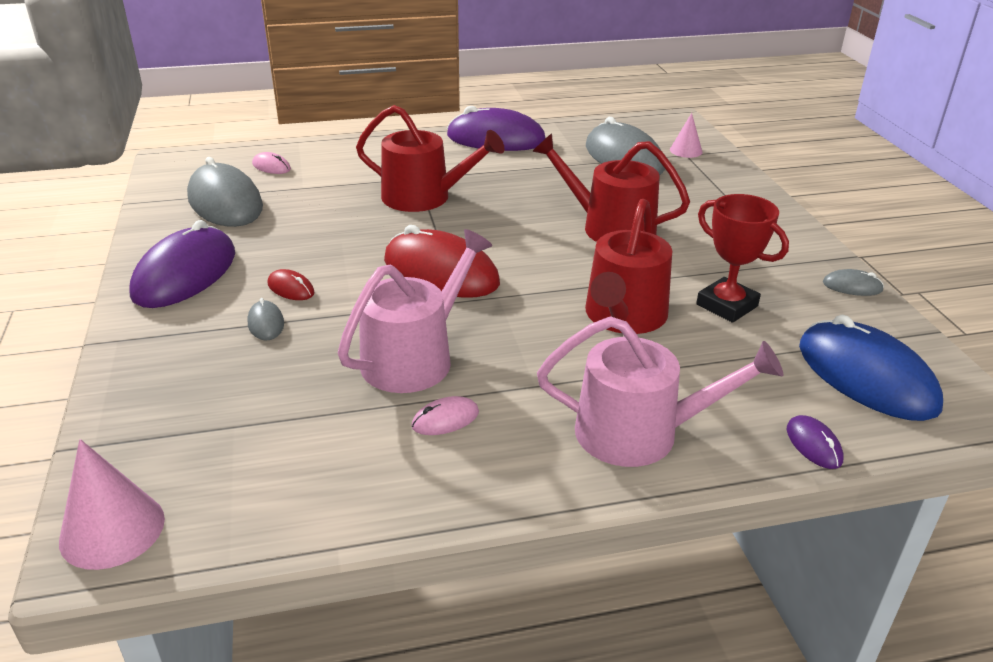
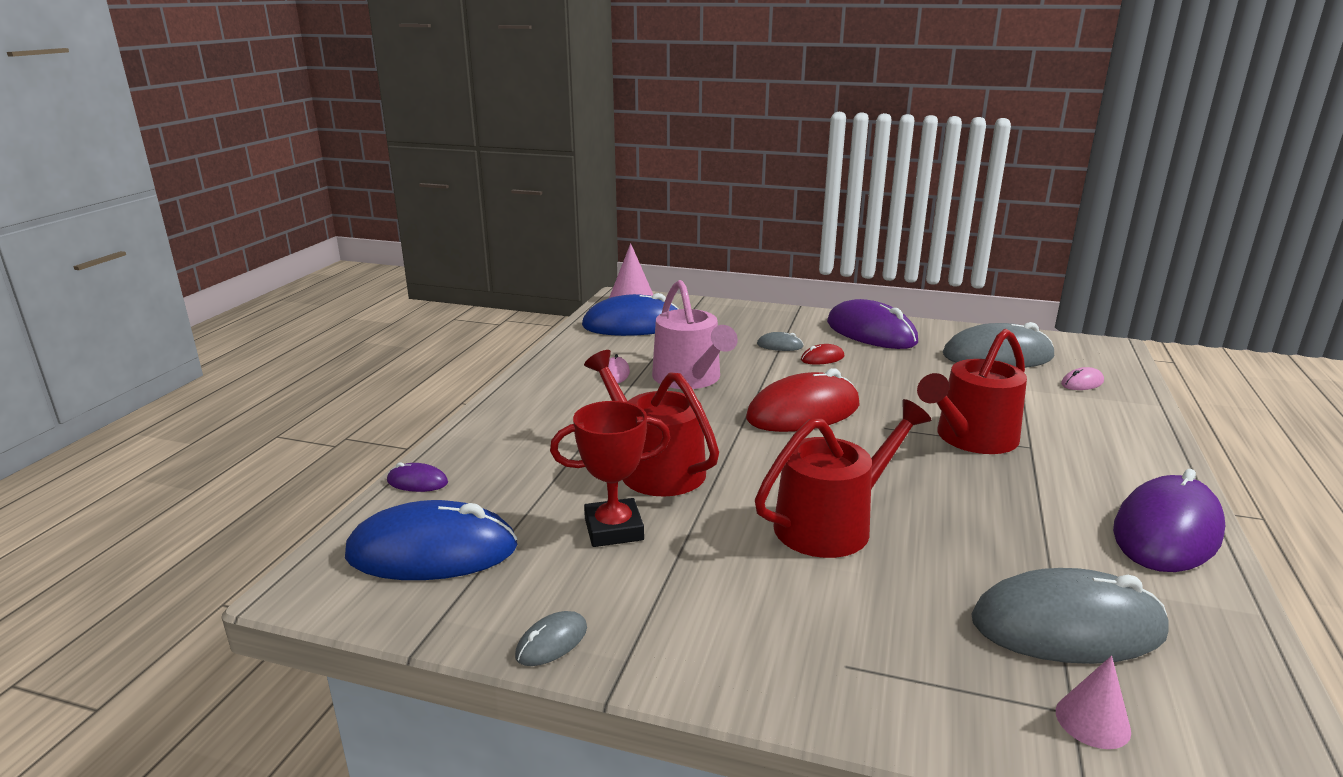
camera: 120 degrees right, 10 degrees down
(248, 476) = (633, 325): none -> blue mouse
(639, 433) = (521, 425): pink watering can -> none

